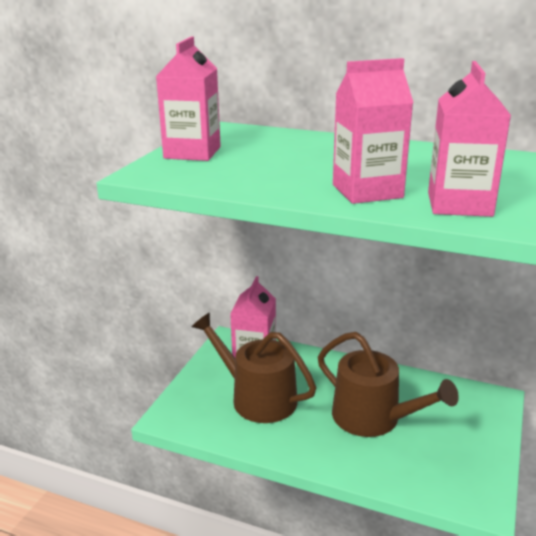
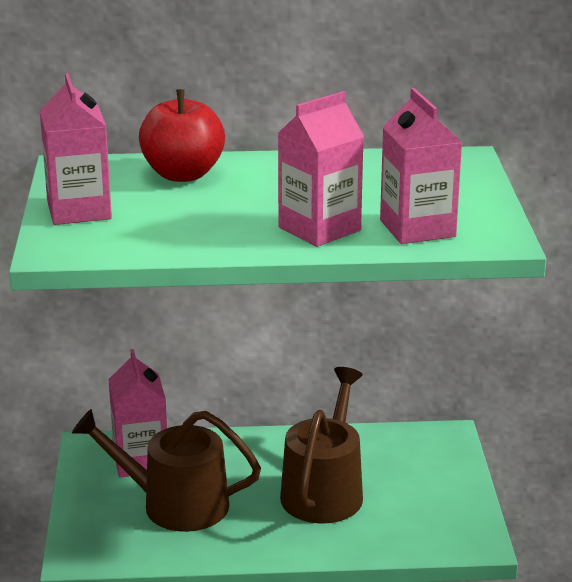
camera: 25 degrees left, 0 degrees up
(293, 142) = (183, 174): none -> red apple
(373, 418) = (324, 491): brown watering can -> brown watering can turned 90 degrees counterclockwise

